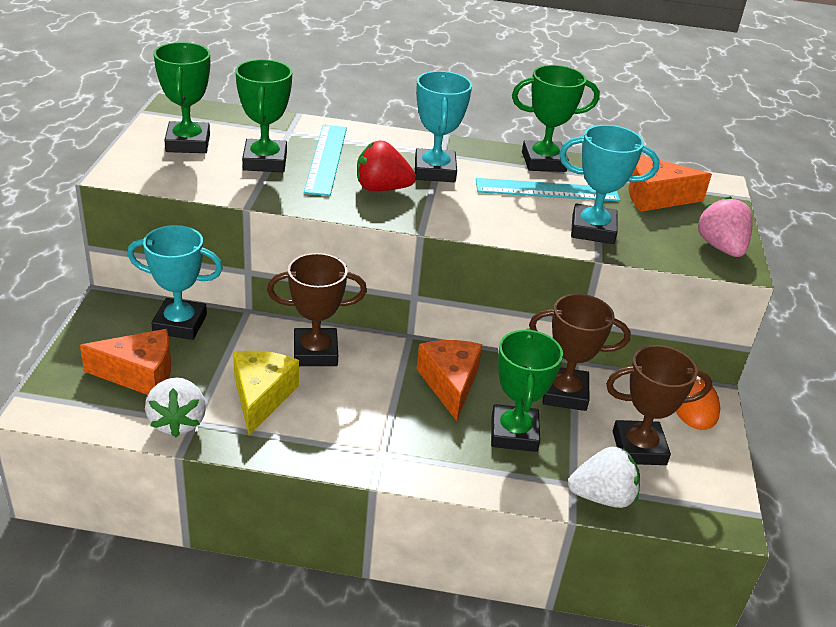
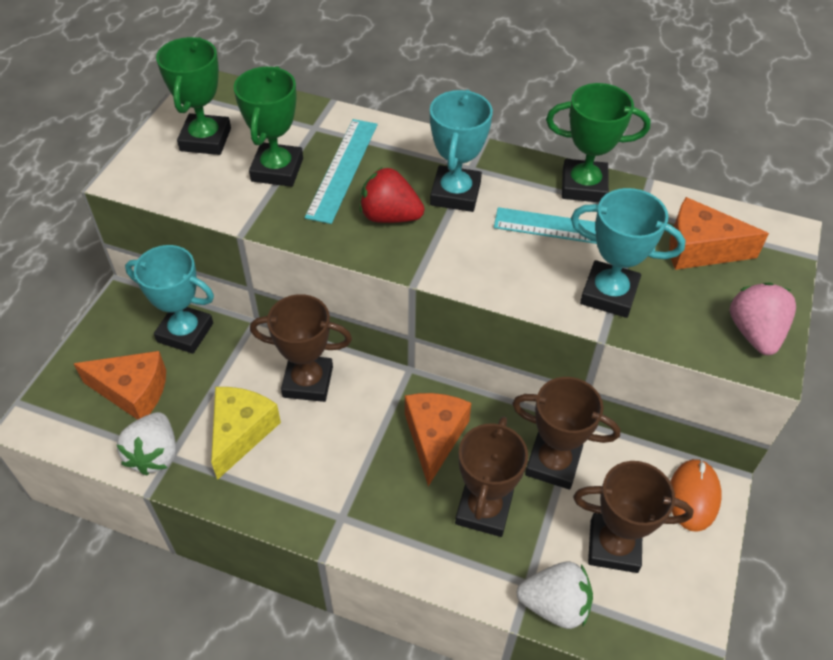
camera: 15 degrees right, 15 degrees up
(514, 433) = (484, 509): green trophy -> brown trophy

